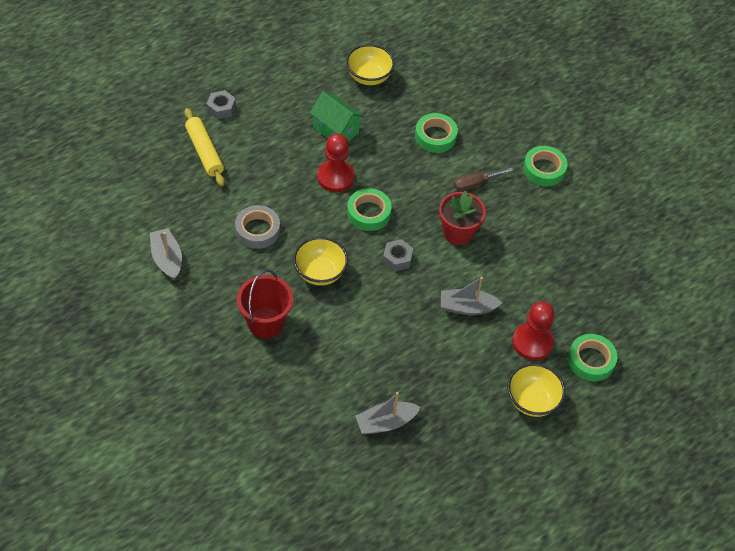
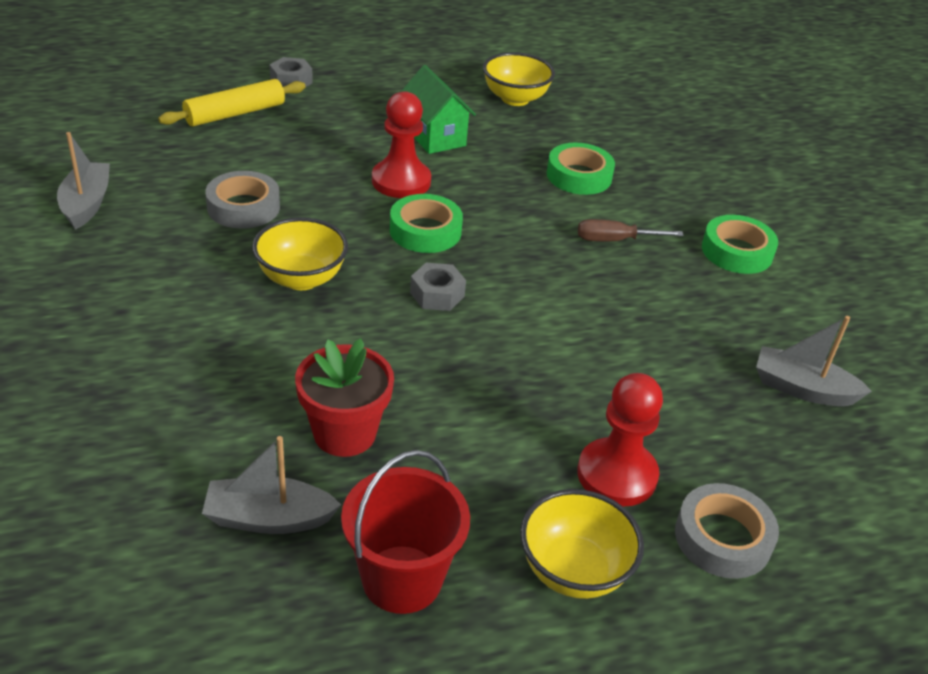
camera: 20 degrees right, 15 degrees down
(204, 152) = (235, 114): yellow rolling pin -> yellow rolling pin turned 60 degrees clockwise
(265, 322) = (169, 315): red bucket -> red bucket (402, 579)
(458, 232) = (556, 289): red flower pot -> red flower pot (344, 433)
(467, 307) = (520, 389): grey boat -> grey boat (802, 389)
(591, 360) = (722, 538): green tape -> grey tape

